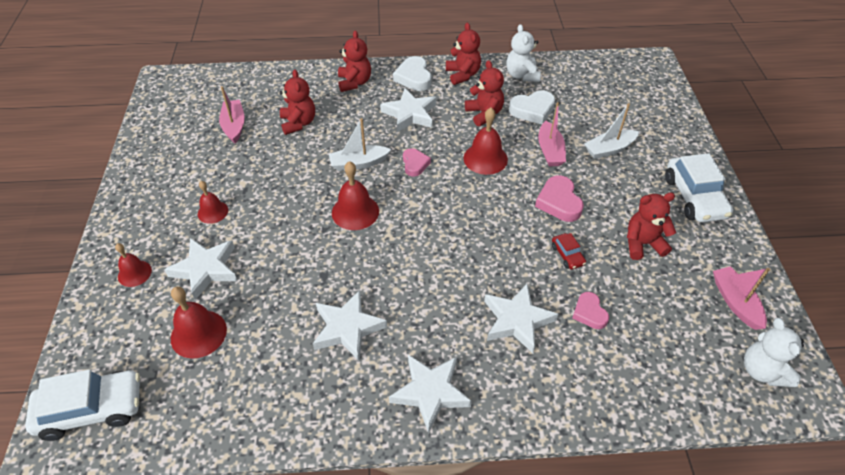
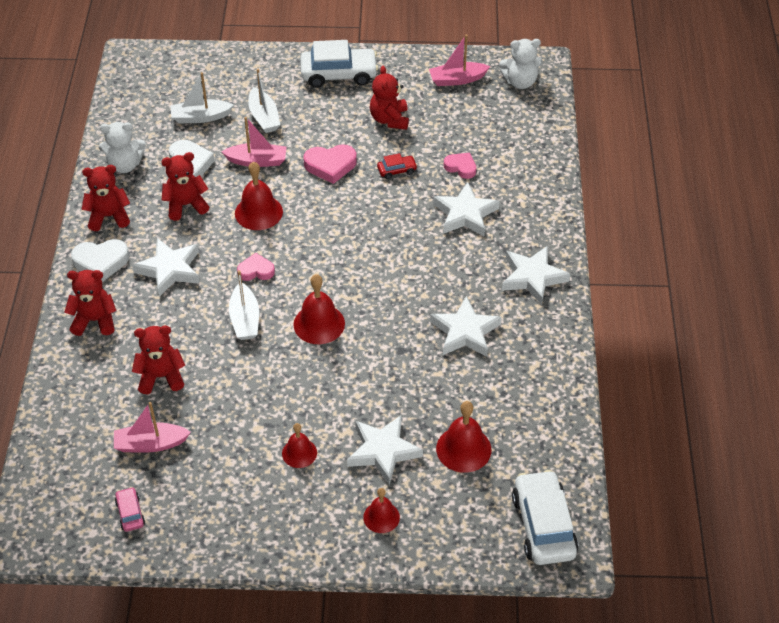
camera: 85 degrees left, 0 degrees up
(173, 124) = (130, 513): none -> pink car
(589, 313) = (461, 167): pink heart -> pink heart turned 135 degrees counterclockwise
(594, 110) = (200, 117): none -> white boat

